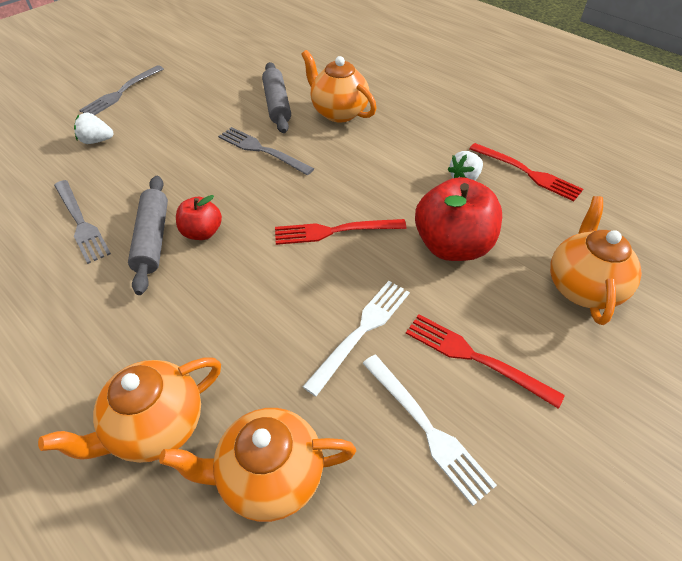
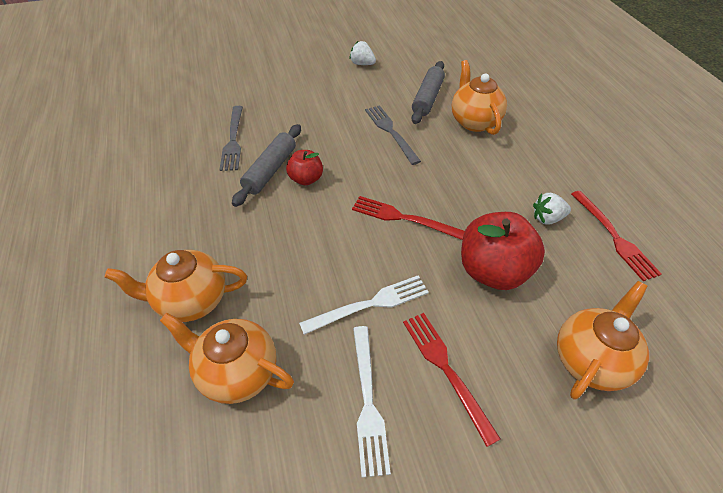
camera: 30 degrees right, 0 degrees up
(97, 141) = (279, 84): white strawberry -> white strawberry (362, 64)
(121, 93) = (318, 52): grey fork -> none

